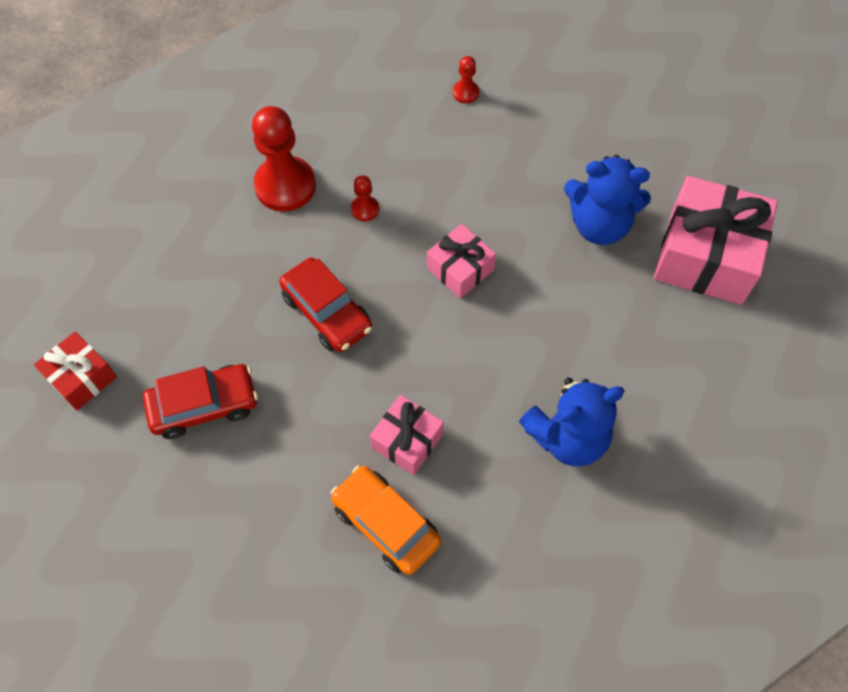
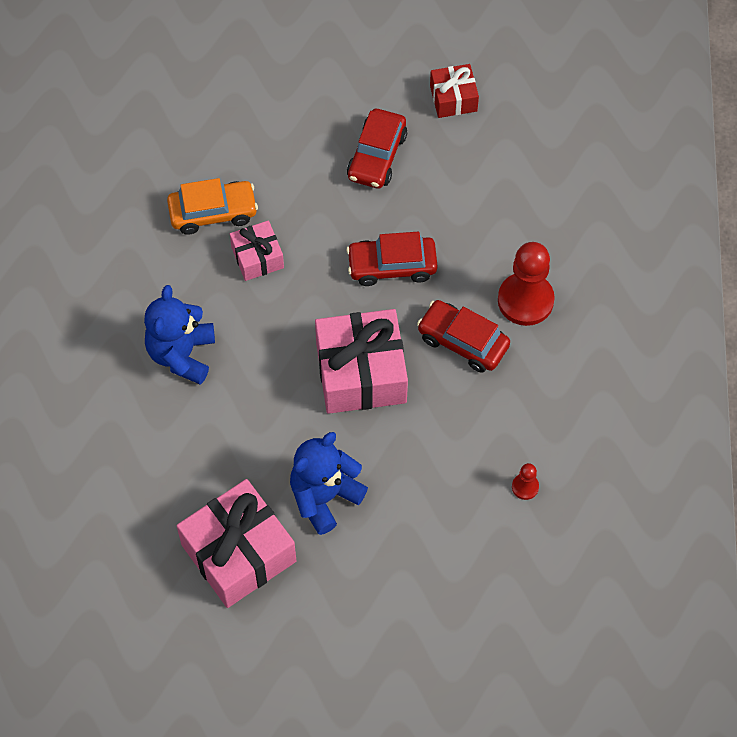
camera: 125 degrees right, 0 degrees up
(365, 209) = (463, 341): red pawn -> red car
(460, 269) = (361, 373): pink gift -> pink gift, size x1.86

